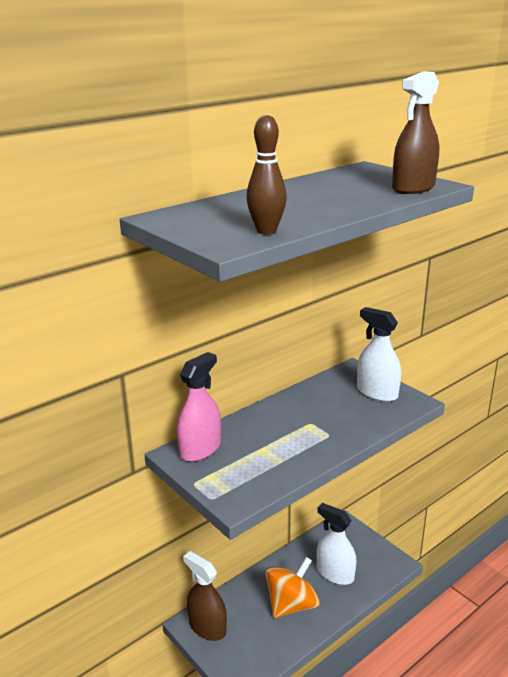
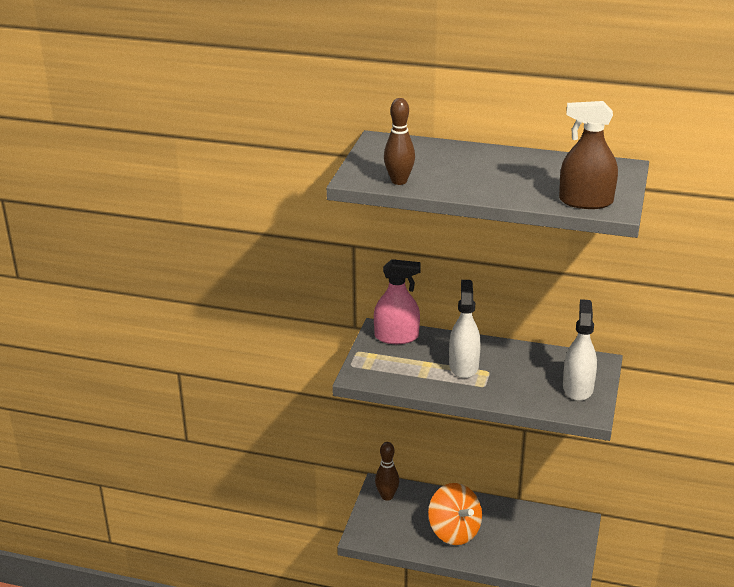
camera: 55 degrees right, 5 degrees up
(207, 627) = (387, 496): brown spray bottle -> brown bowling pin
(291, 604) = (454, 531): orange spinning top -> orange spinning top turned 45 degrees clockwise
(335, 573) = (514, 542): white spray bottle -> white spray bottle (463, 366)

